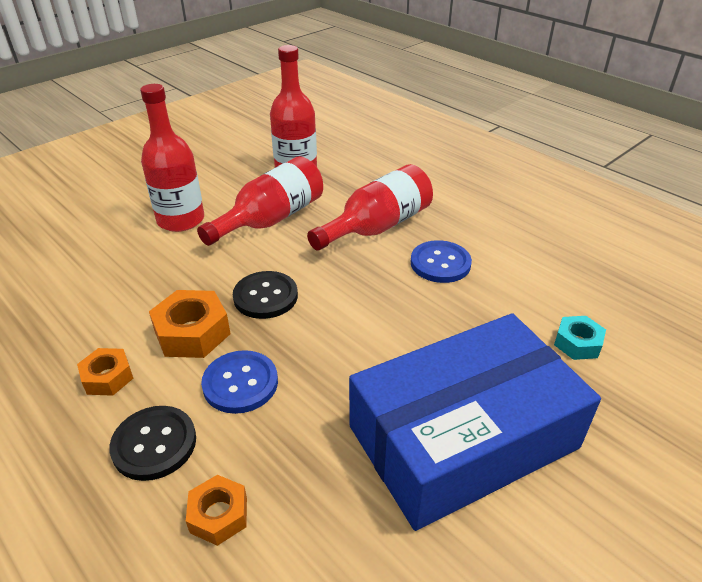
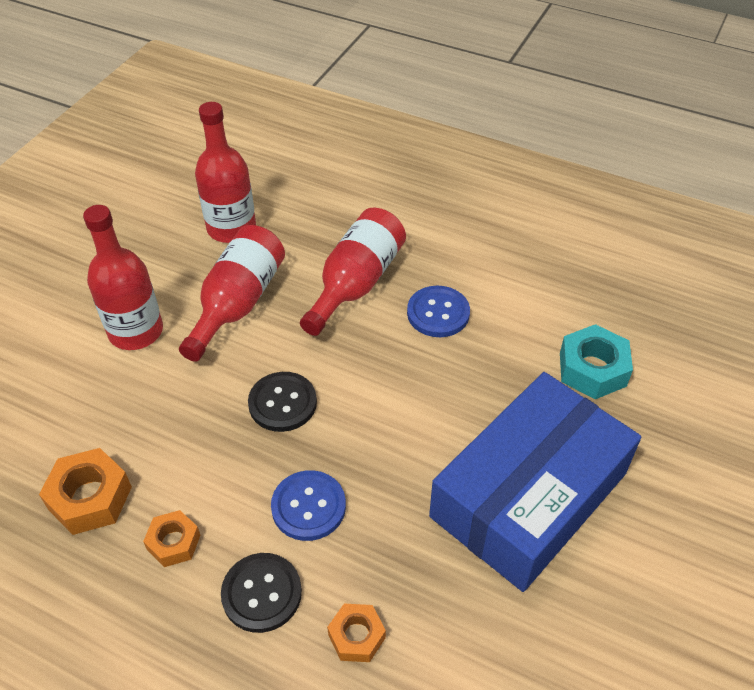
camera: 20 degrees left, 10 degrees up
(192, 333) = (230, 467): orange nut -> orange nut (90, 498)
(577, 343) = (592, 369): turquoise nut -> turquoise nut, size x1.60

